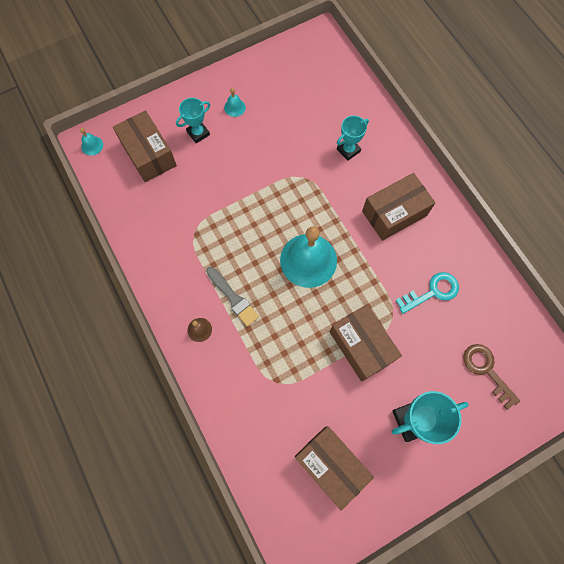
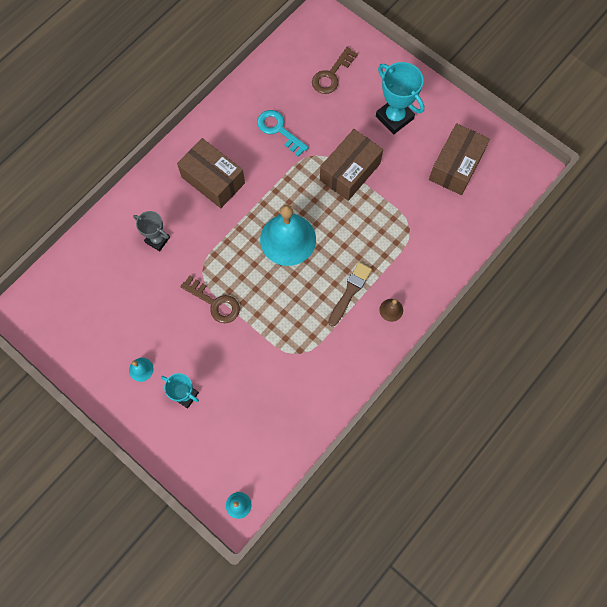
camera: 110 degrees left, 0 degrees up
(149, 154) = (228, 437): brown box -> none
(233, 298) = (350, 292): grey brush -> brown brush
(270, 179) = (215, 302): none -> brown key
(348, 150) = (157, 240): turquoise trophy -> grey trophy

